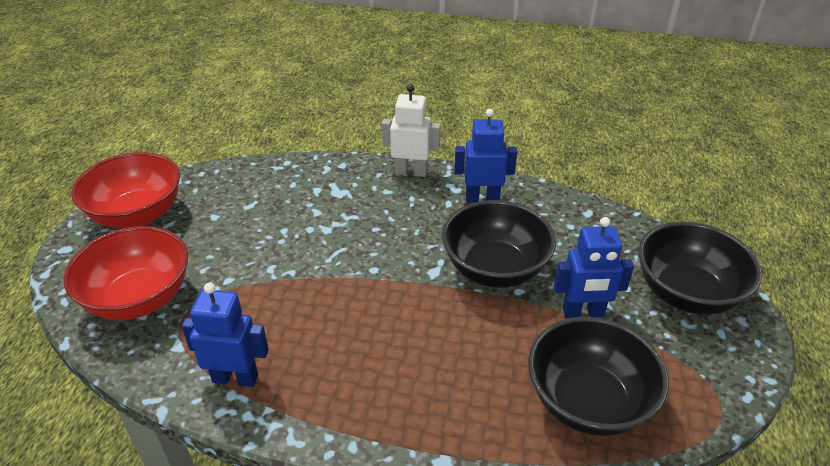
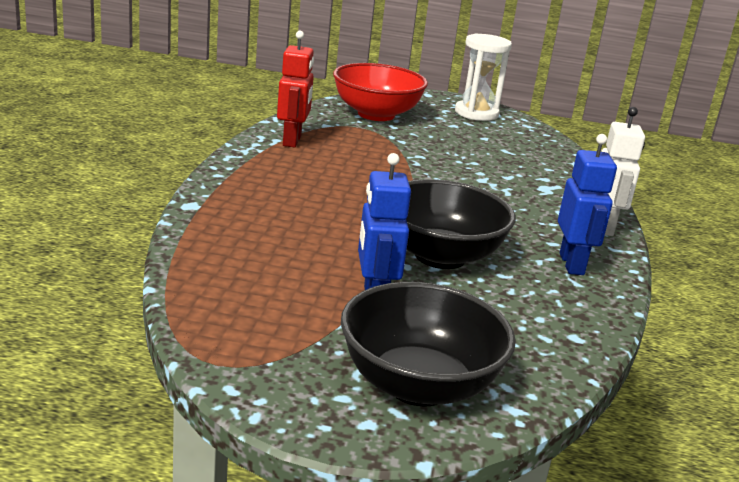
camera: 85 degrees right, 15 degrees down
(137, 215) = (476, 113): red bowl -> white hourglass
(235, 378) = (292, 141): blue robot -> red robot
(588, 401) = (243, 279): black bowl -> none

